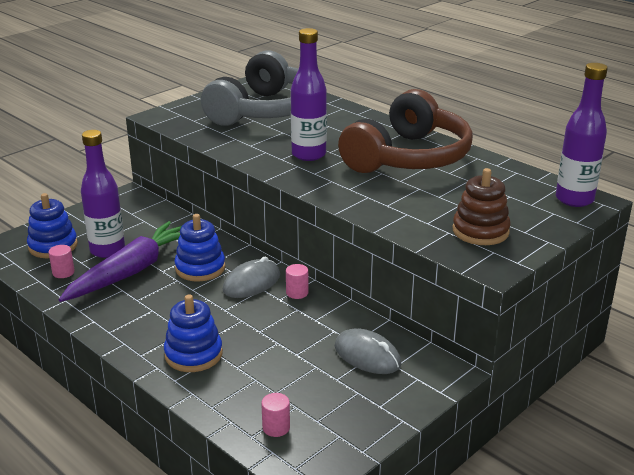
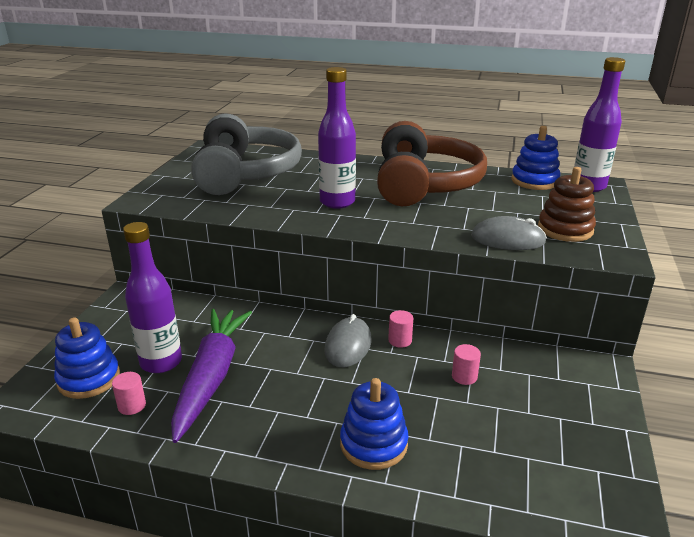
camera: 30 degrees left, 0 degrees up
(200, 268) = (282, 348): blue stacking toy -> blue stacking toy (534, 181)
(276, 427) = (538, 490): pink cylinder -> pink cylinder (464, 376)
(367, 355) = (526, 378): grey mouse -> grey mouse (507, 239)

